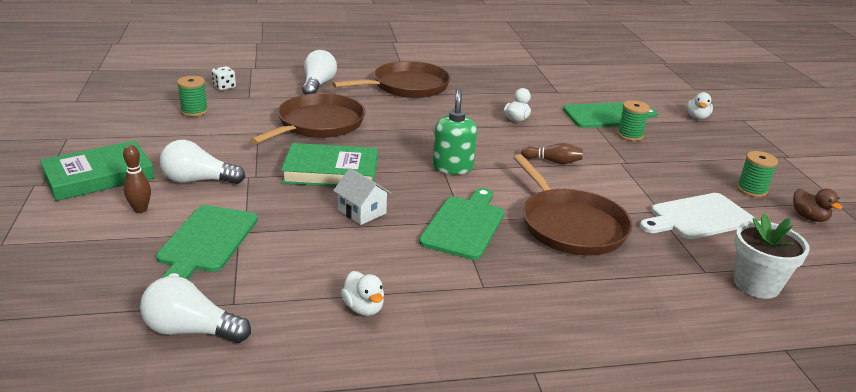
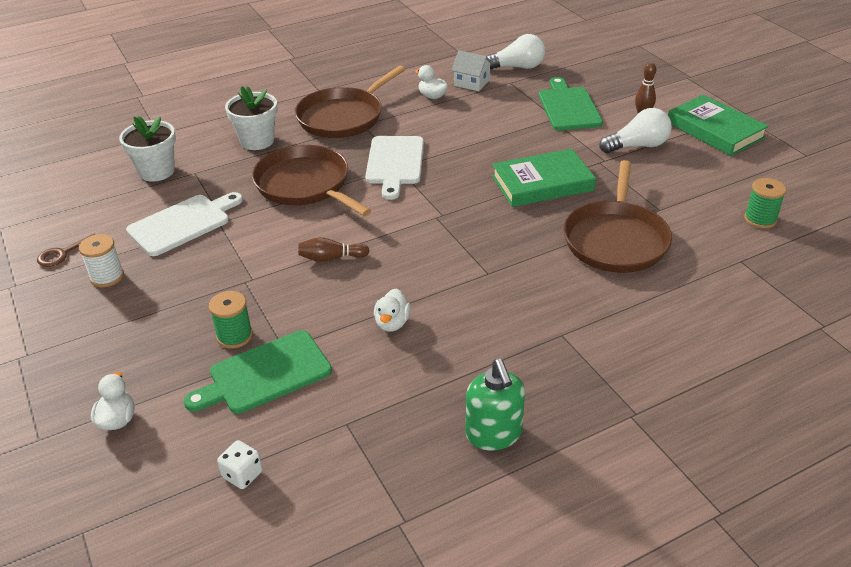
camera: 165 degrees right, 10 degrees up
(99, 176) = (715, 130): green book -> green book turned 75 degrees counterclockwise
(224, 87) = (793, 270): white dice -> white dice (242, 474)
(318, 85) = (694, 314): white light bulb -> none
(362, 212) = (483, 153): white house -> white house (472, 83)
(407, 86) = (578, 354): brown pan -> brown pan (343, 117)
(452, 167) = (434, 220): green soap dispenser -> green soap dispenser (494, 434)
(464, 225) = (395, 163): green cutting board -> white cutting board
(631, 297) = (257, 141): none -> white flower pot
(751, 190) = (107, 277): green spool -> white spool
(809, 217) = (63, 253): brown duck -> brown key

